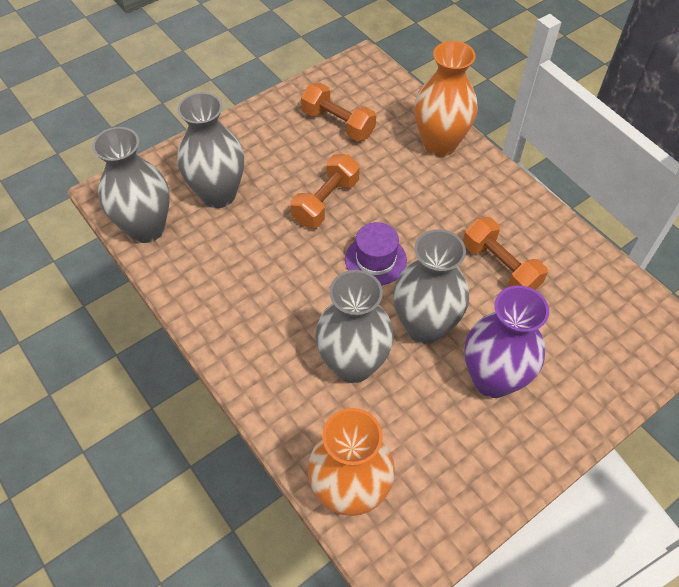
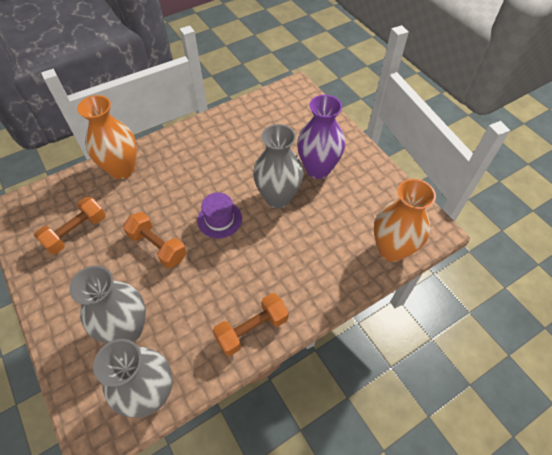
camera: 85 degrees left, 0 degrees up
(353, 364) = (303, 240): grey vase -> none
(500, 267) = (238, 153): orange dumbbell -> orange dumbbell (252, 329)

